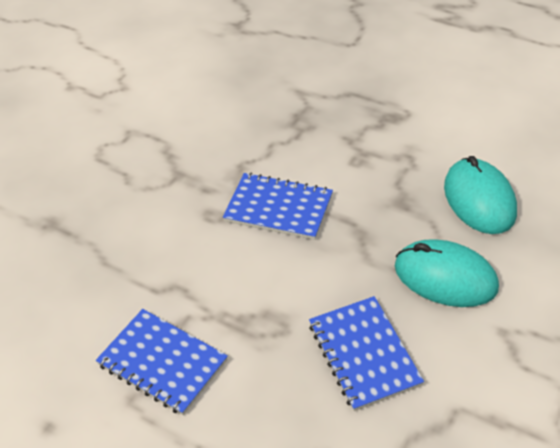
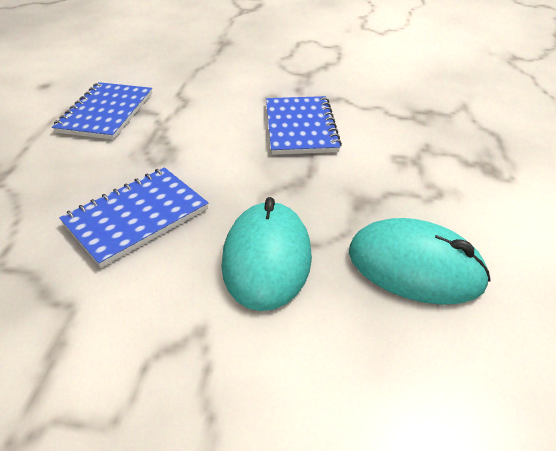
camera: 65 degrees right, 5 degrees down
(479, 199) = (415, 266): turquoise mouse -> turquoise mouse turned 60 degrees clockwise

